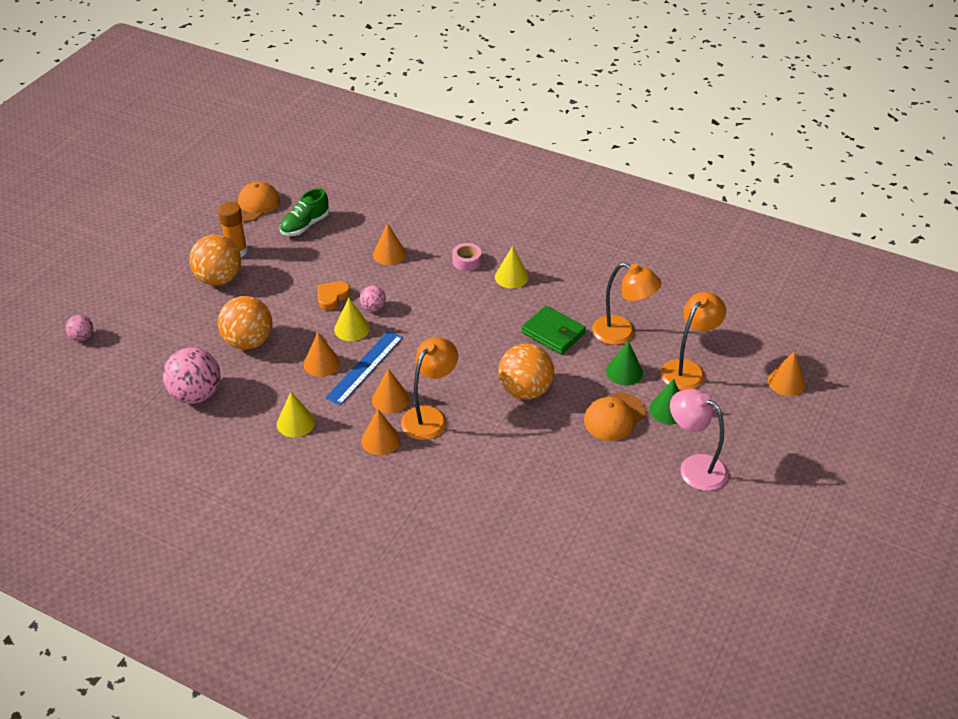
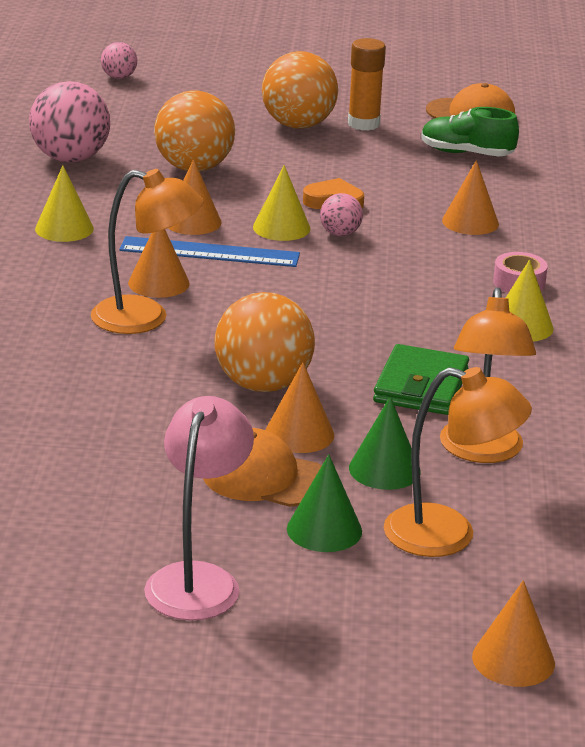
camera: 65 degrees right, 15 degrees down
(380, 440) = (71, 291): orange cone -> orange cone (299, 434)

